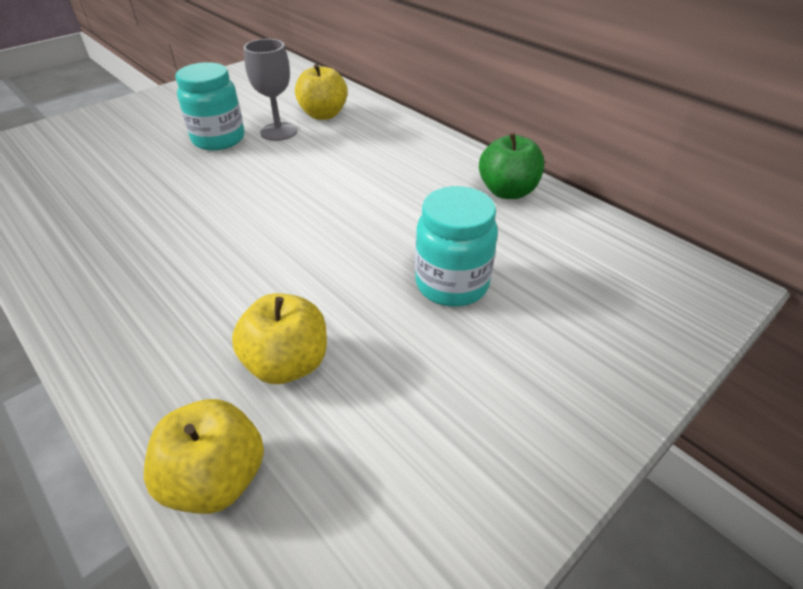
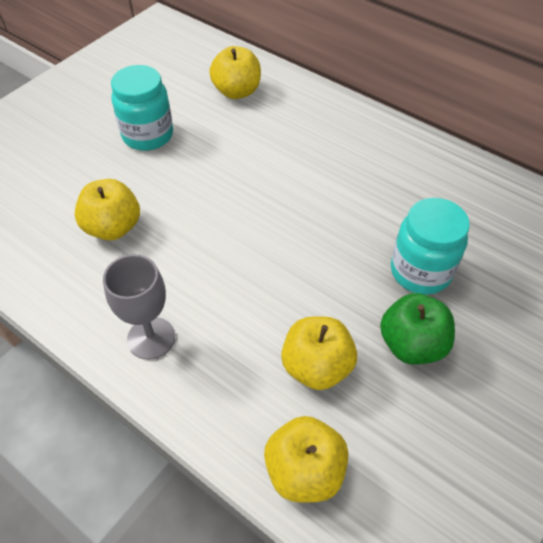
camera: 10 degrees left, 10 degrees up
(140, 207) = (113, 227): none -> yellow apple
(278, 131) = (202, 118): grey goblet -> grey goblet (151, 338)
(507, 191) = (437, 166): green apple -> green apple (411, 344)

